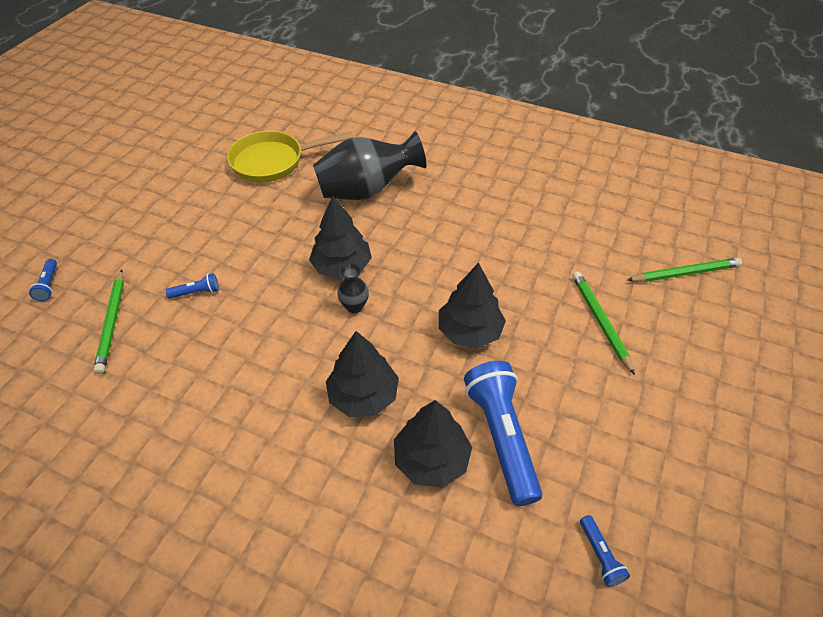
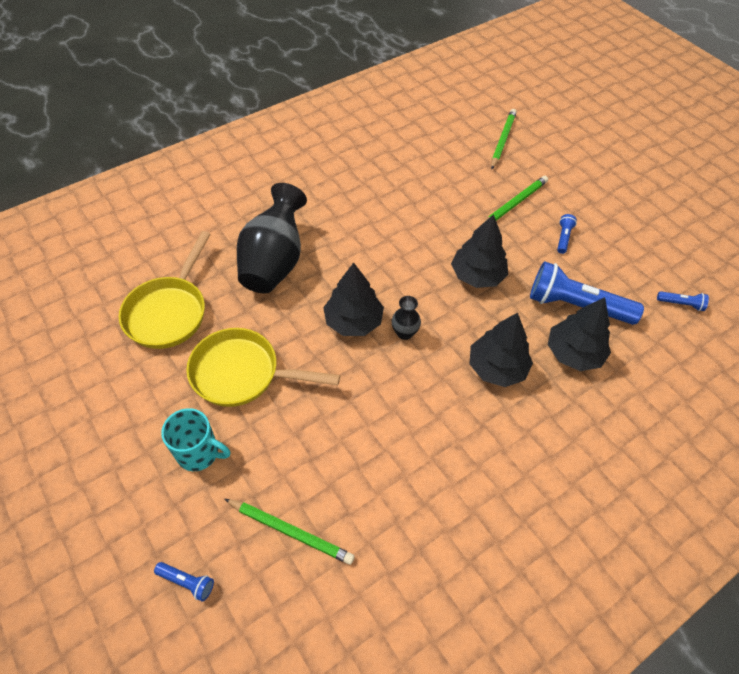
camera: 60 degrees left, 5 degrees up
(157, 239) = (199, 453): none -> turquoise mug
(196, 292) = (303, 443): blue flashlight -> blue flashlight (563, 238)
(242, 226) = (242, 374): none -> yellow pan
(600, 321) = (514, 203): green pencil -> green pencil turned 120 degrees clockwise

